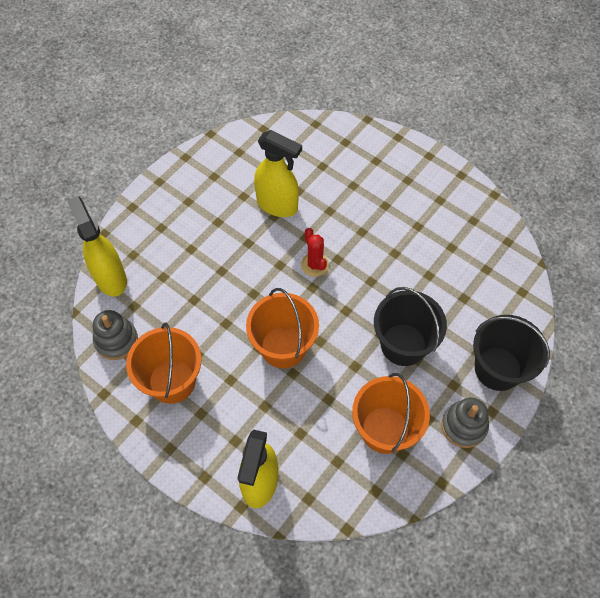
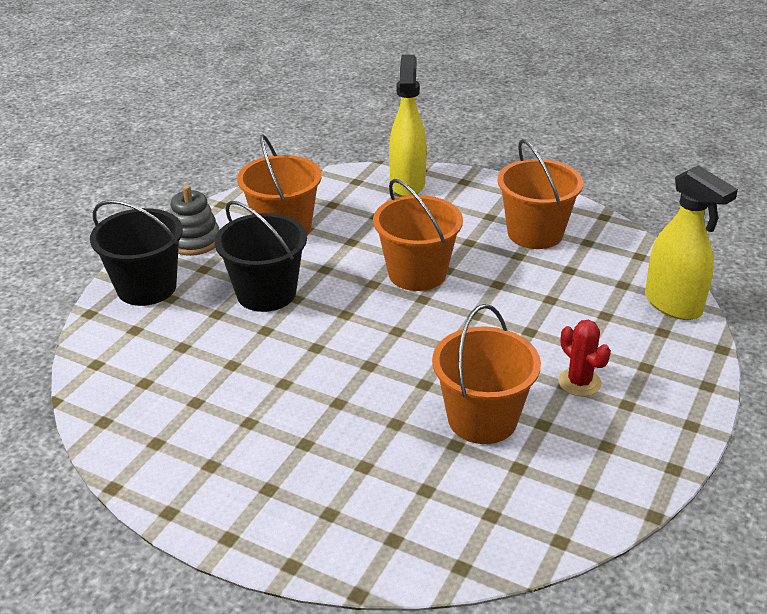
camera: 170 degrees right, 25 degrees down
(116, 340) = (621, 254): grey stacking toy -> none
(277, 205) = (482, 419): yellow spray bottle -> orange bucket
(315, 265) = (400, 354): red cactus -> red cactus (579, 382)

